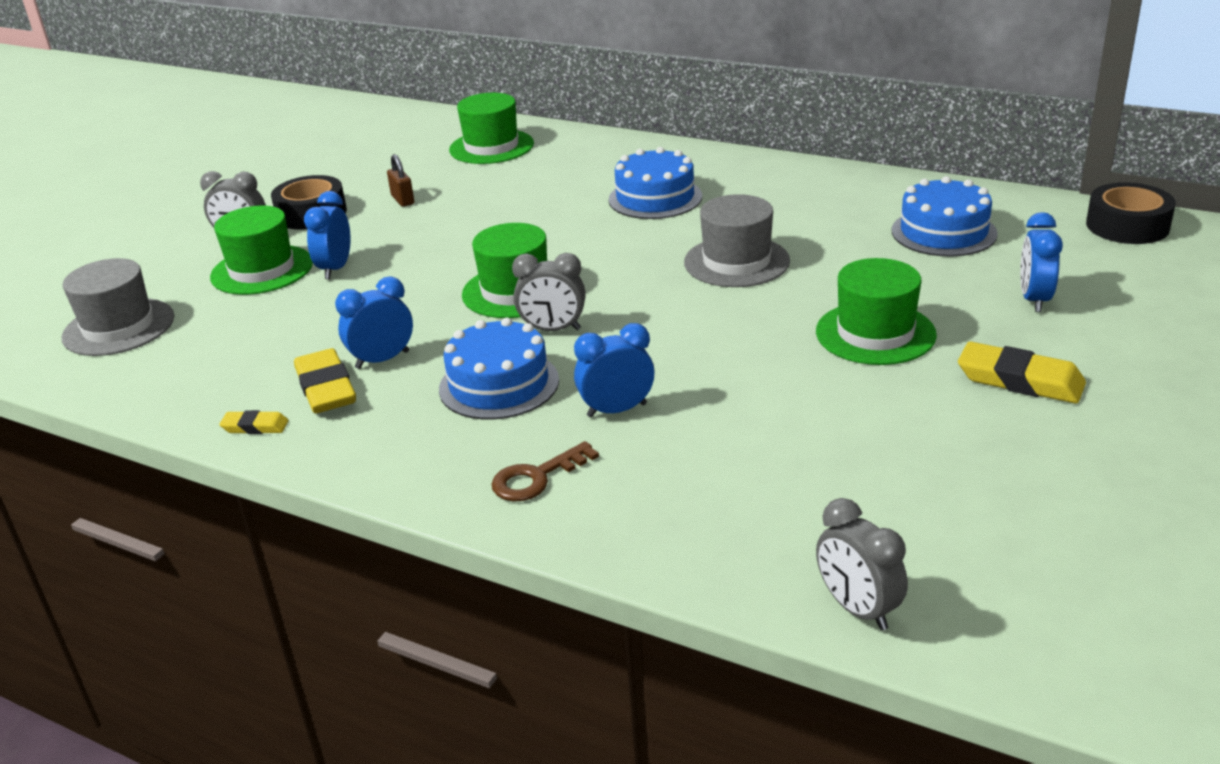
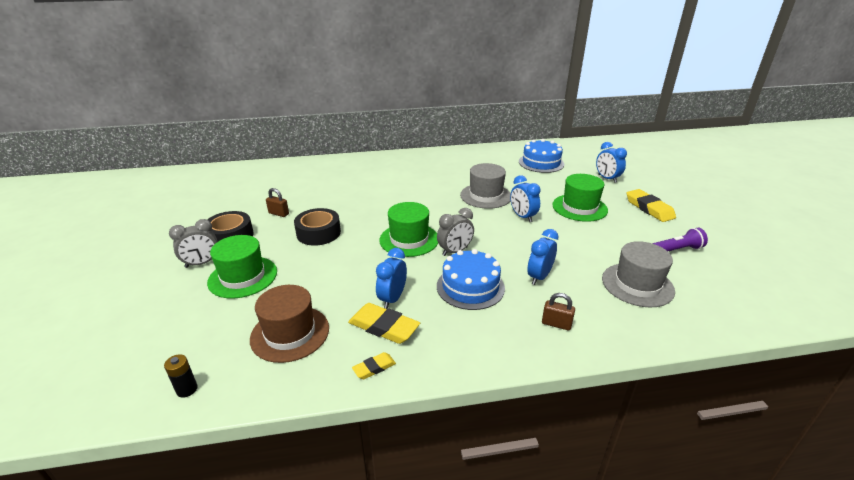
camera: 40 degrees left, 0 degrees up
(76, 368) = (187, 389): none -> black battery
(119, 327) = (184, 348): grey hat -> grey hat (637, 284)
(226, 353) = (290, 333): none -> brown hat
(335, 269) = (291, 261): blue clock -> blue clock (522, 217)
(491, 147) = (291, 175): green hat -> none
(536, 478) = (556, 324): brown key -> brown padlock
(655, 198) = (409, 179): blue cake -> none
(857, 609) = (747, 318): grey clock -> none
(935, 465) = (676, 250): none -> purple flashlight
(1020, 380) = (649, 208): yellow eraser -> yellow eraser turned 75 degrees clockwise
(1127, 226) = (592, 145): black tape -> black tape (318, 233)

